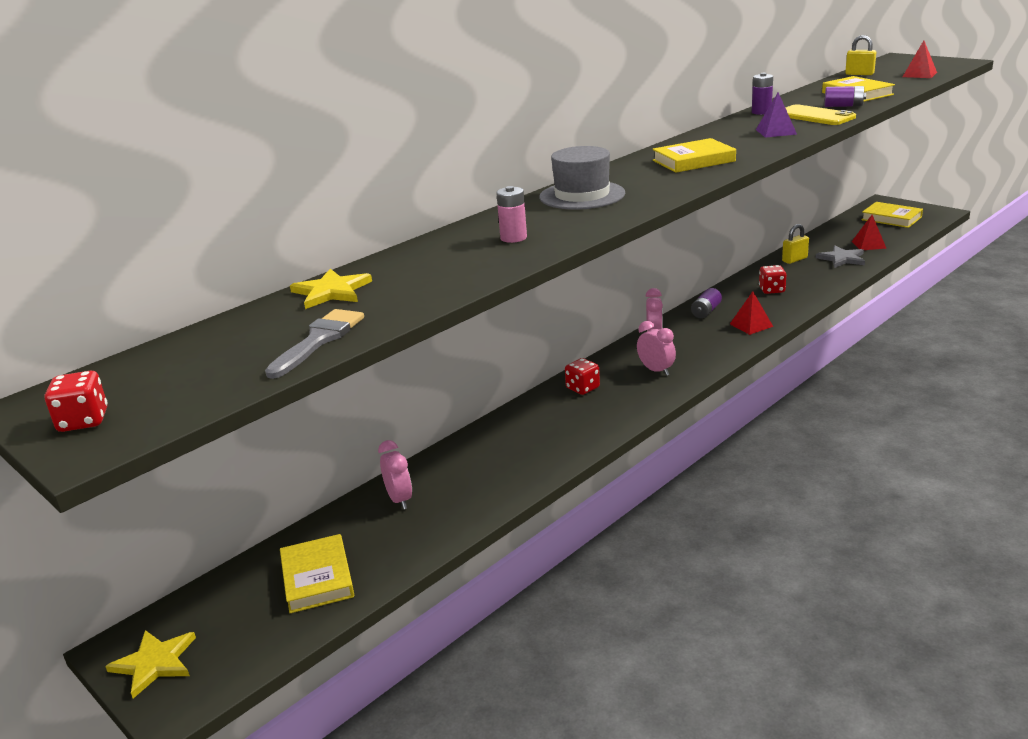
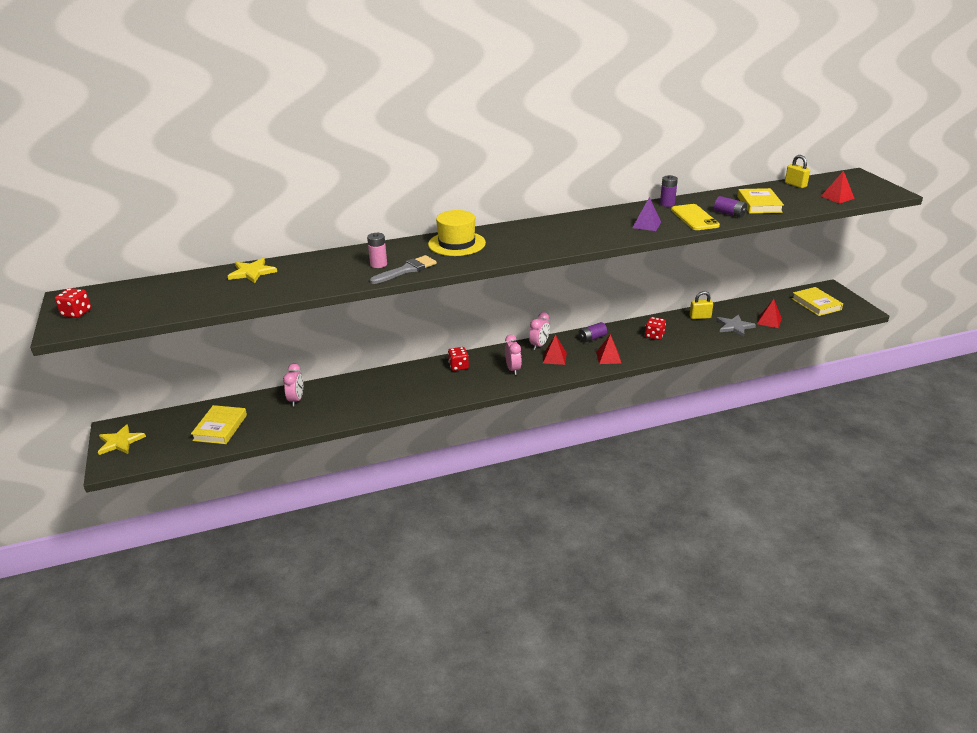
camera: 25 degrees right, 5 degrees up
(319, 340) = (210, 301): grey brush -> grey brush (406, 270)
(582, 195) = (456, 244): grey hat -> yellow hat
(690, 343) = (554, 358): none -> red pyramid
(693, 161) = (558, 235): yellow book -> none

